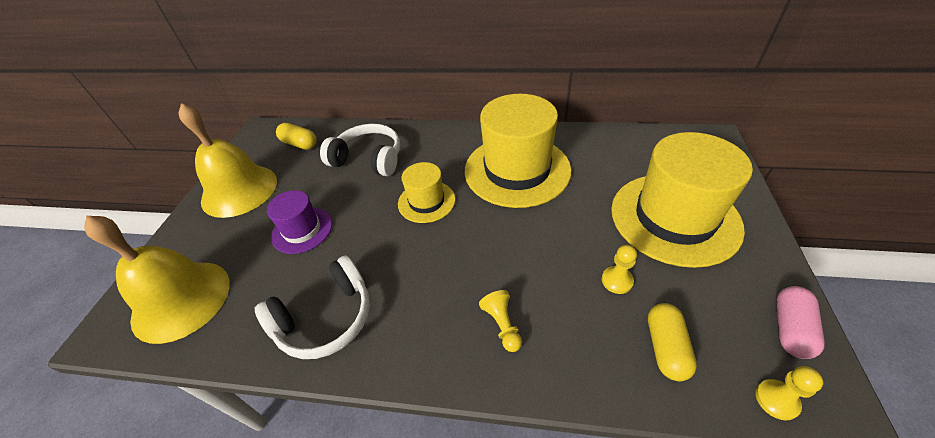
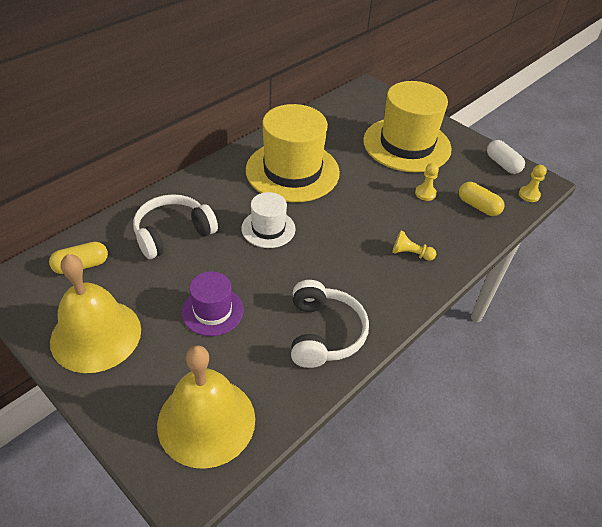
camera: 60 degrees left, 0 degrees up
(426, 201) = (268, 228): yellow hat -> white hat
(790, 329) = (502, 164): pink capsule -> white capsule

